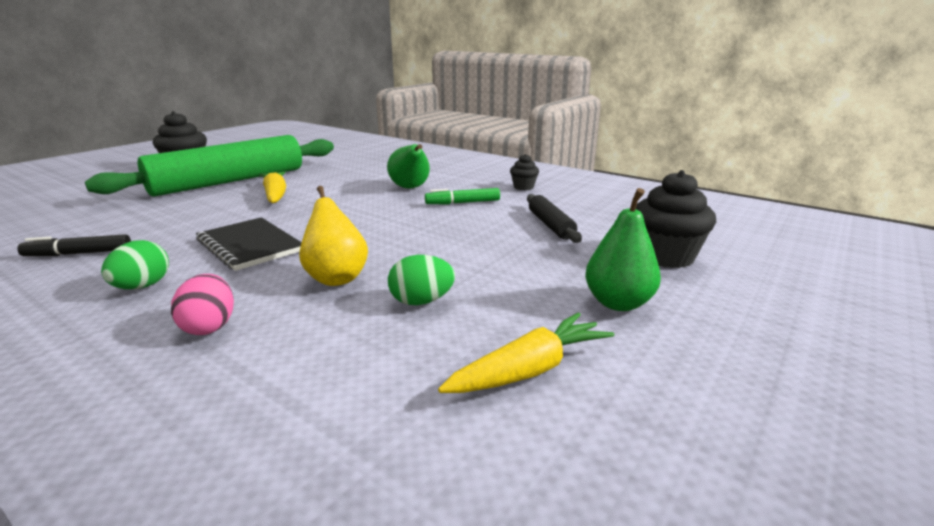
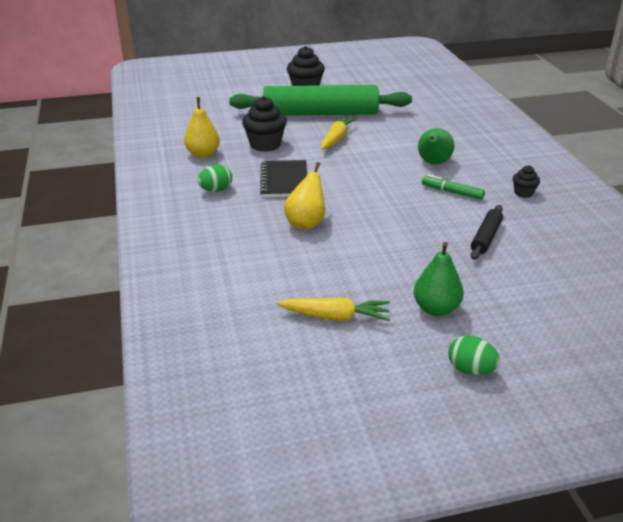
camera: 40 degrees right, 10 degrees up
(78, 254) = (203, 154): black marker -> yellow pear
(209, 326) = (226, 228): pink egg -> none
(421, 301) = (331, 257): green egg -> green egg (470, 369)
(666, 257) = (525, 296): black cupcake -> black cupcake (265, 145)

